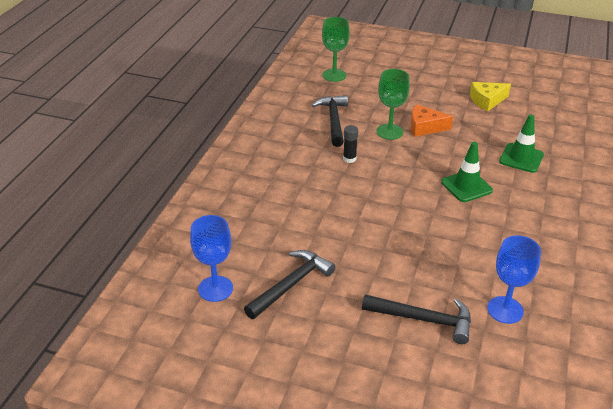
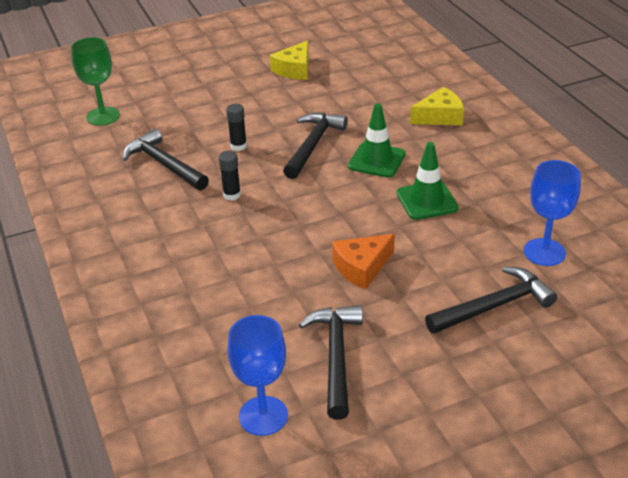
camera: 40 degrees left, 0 degrees up
(389, 132) = (238, 146): green goblet -> black glue stick
(424, 127) = (268, 124): orange cheese -> orange cheese (362, 267)
(437, 155) = (313, 145): none -> black hammer
(521, 158) = (390, 108): green traffic cone -> green traffic cone (427, 201)
(550, 181) = (440, 116): none -> yellow cheese

